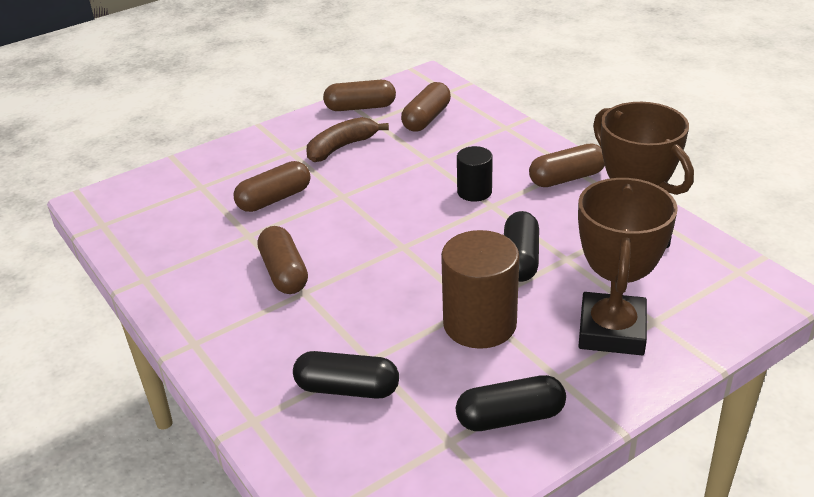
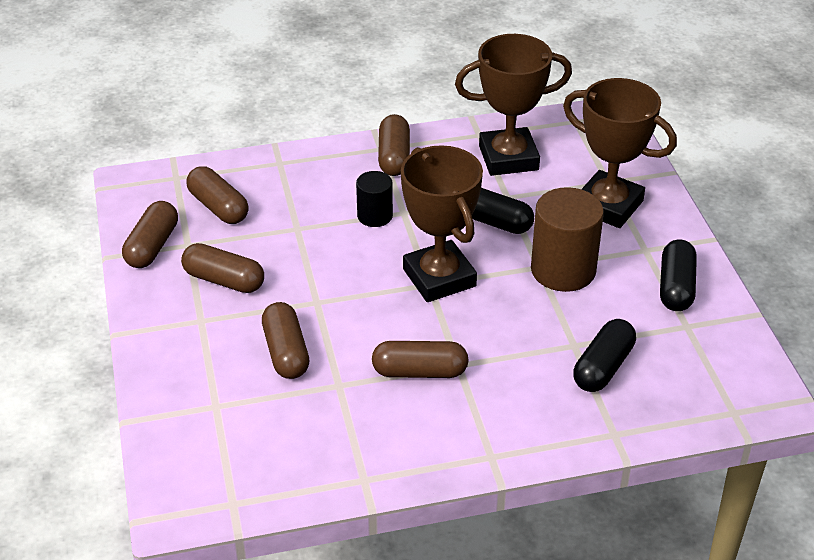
camera: 70 degrees left, 5 degrees up
(342, 147) = (224, 280): brown banana -> brown capsule
(415, 249) = (439, 277): none -> brown trophy

